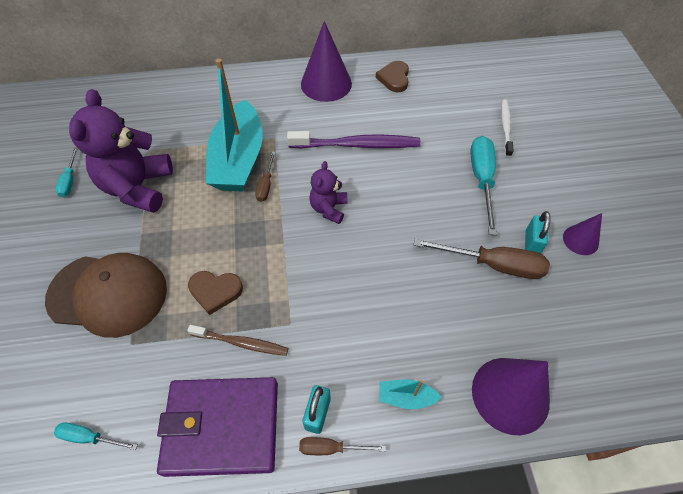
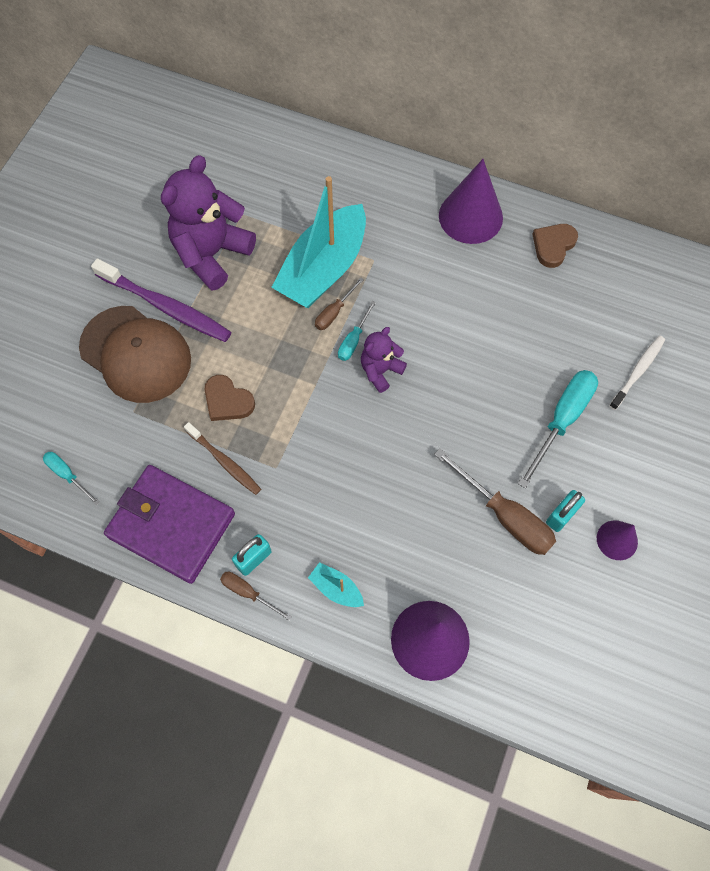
camera: 30 degrees right, 10 degrees up
(70, 180) = (153, 214): turquoise screwdriver -> turquoise screwdriver (353, 340)
(357, 145) = (455, 312): purple toothbrush -> purple toothbrush (166, 307)

